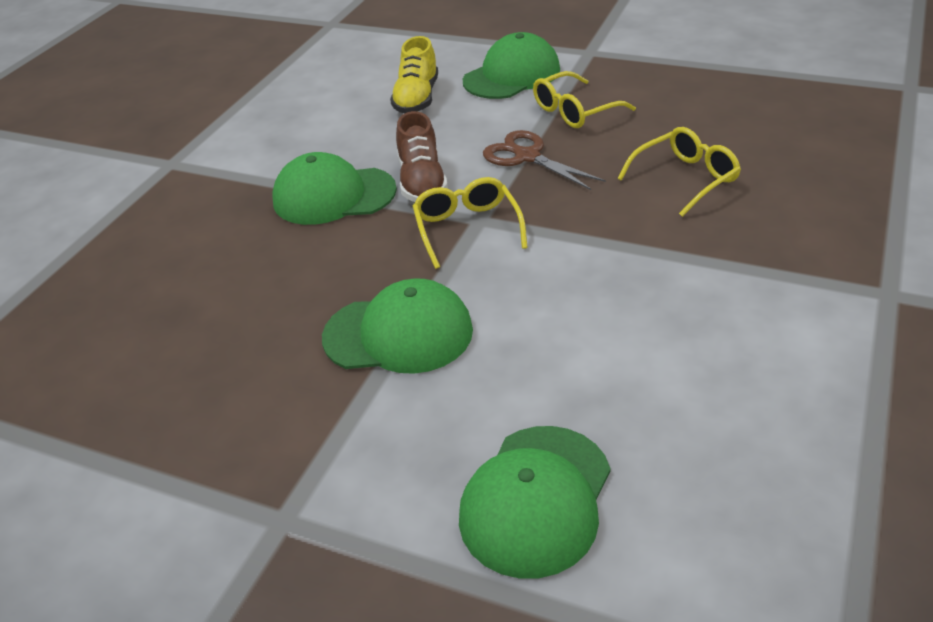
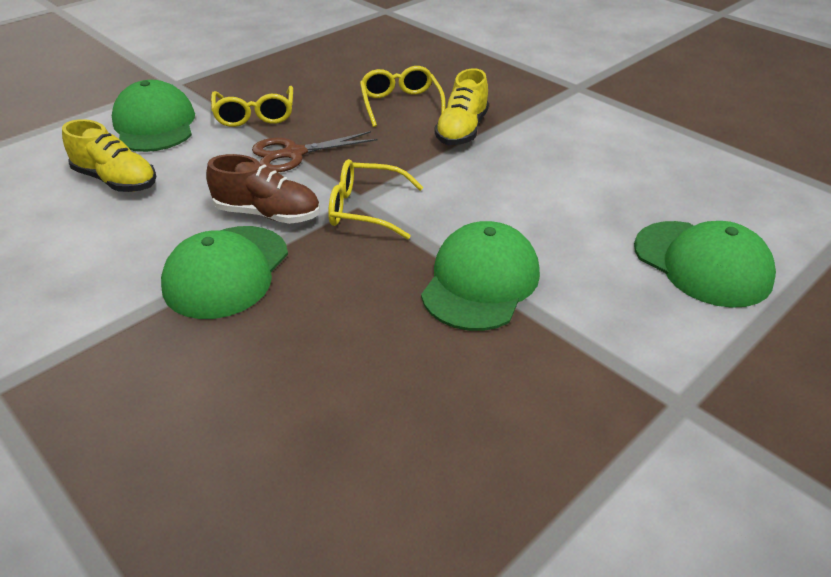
camera: 70 degrees left, 0 degrees up
(670, 236) = (462, 130): none -> yellow shoe

